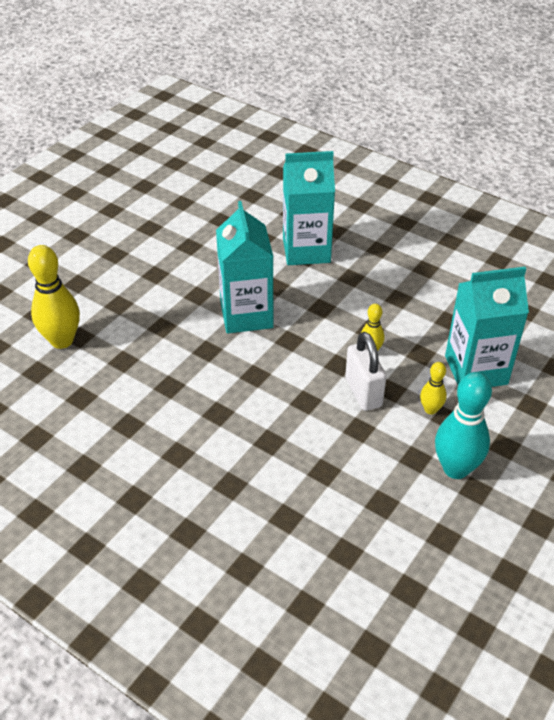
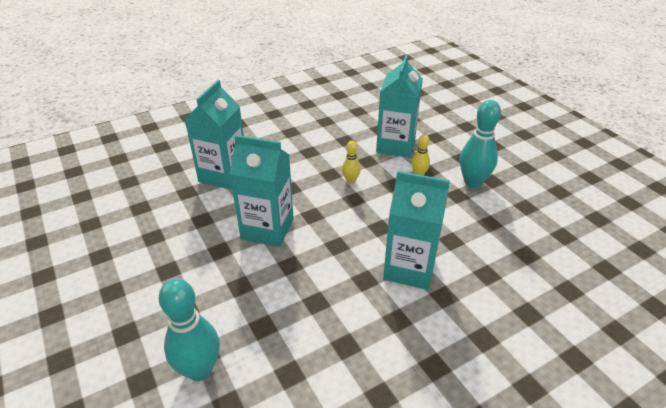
camera: 65 degrees left, 5 degrees down
(62, 340) = (199, 369): yellow bowling pin -> turquoise bowling pin
(255, 445) = (409, 268): none -> turquoise carton
(363, 392) = (387, 197): white padlock -> none

